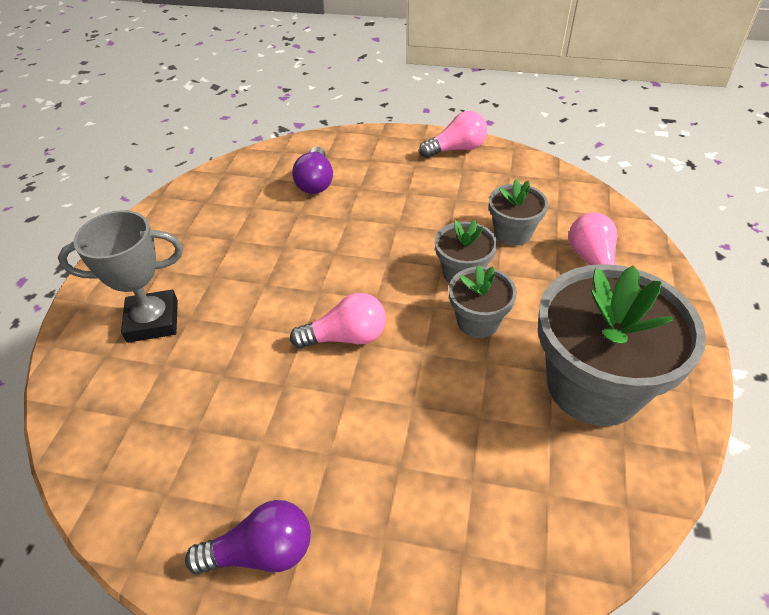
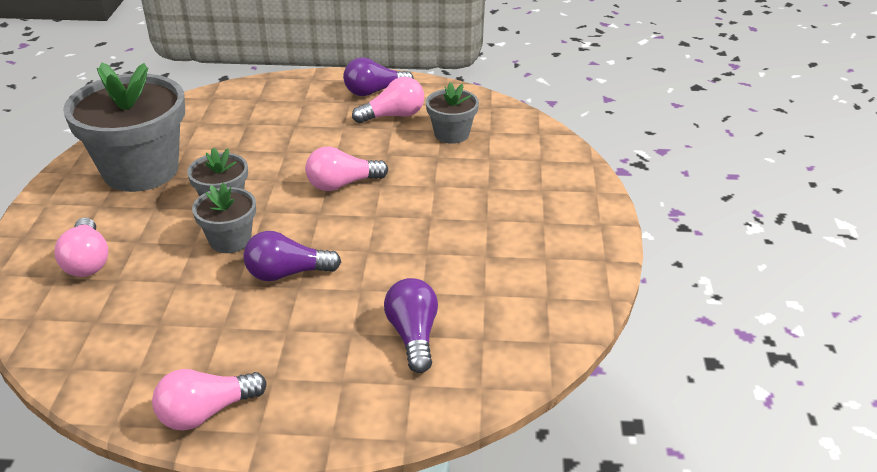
camera: 170 degrees right, 10 degrees down
(153, 321) = (518, 182): grey trophy -> none
(250, 472) = (393, 116): none -> pink light bulb
(407, 236) = (287, 273): none -> purple light bulb
(512, 233) = (163, 286): grey flower pot -> grey flower pot (451, 134)

